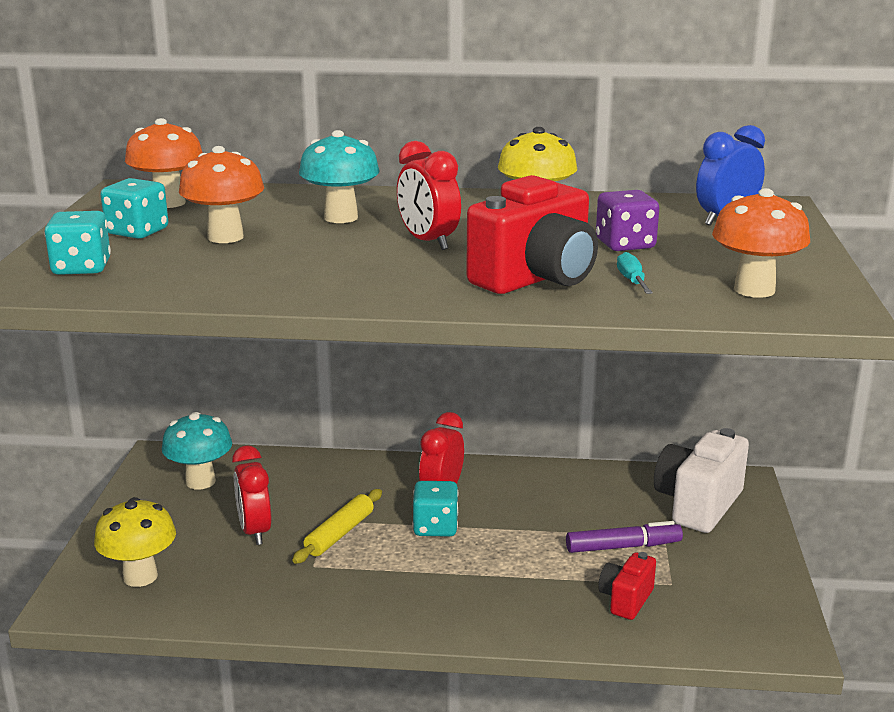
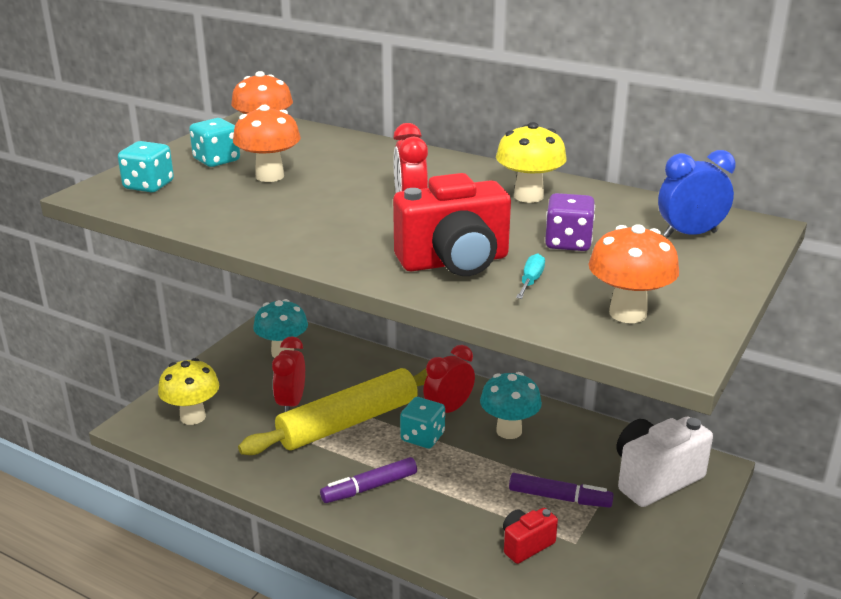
camera: 25 degrees right, 5 degrees up
(340, 534) = (348, 422): yellow rolling pin -> yellow rolling pin, size x1.98
(341, 218) = (371, 173): turquoise mushroom -> turquoise mushroom (509, 431)
(418, 592) = (370, 487): none -> purple marker

